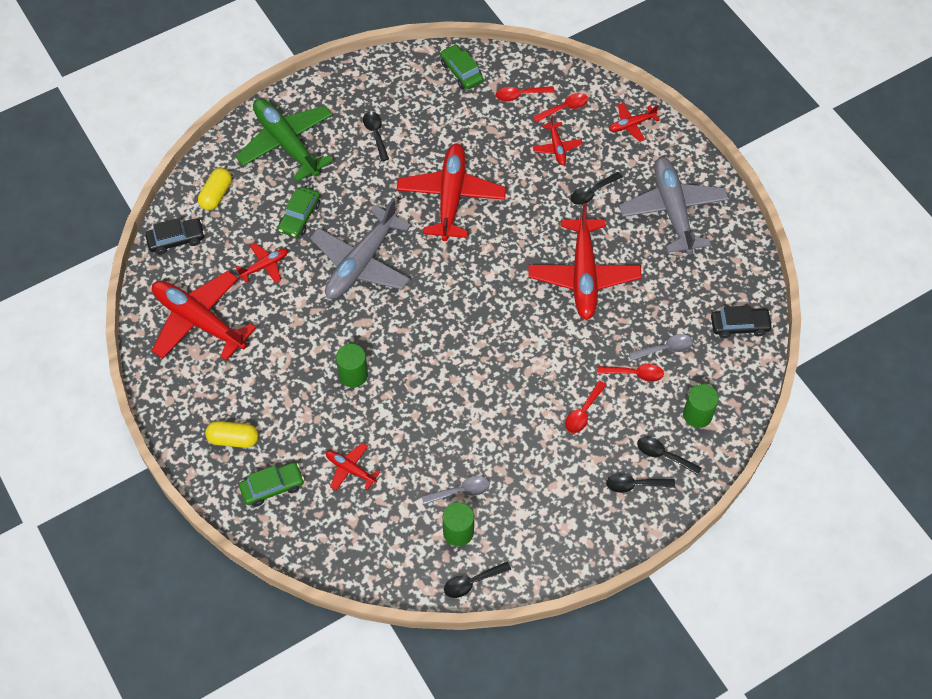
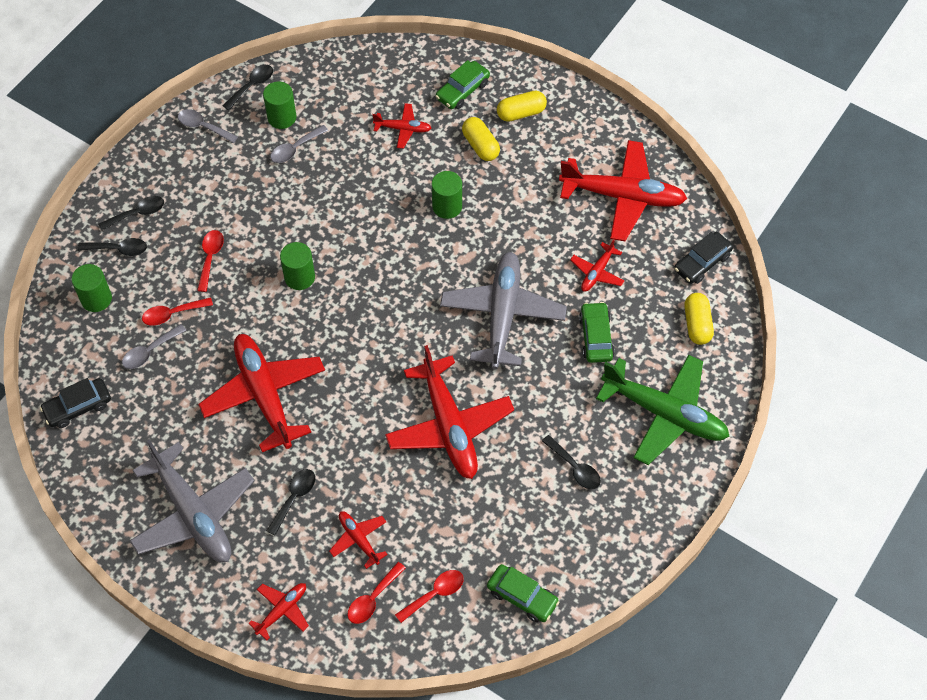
camera: 155 degrees right, 0 degrees up
(290, 421) = (480, 146): none -> yellow capsule
(512, 362) = (299, 277): none -> green cylinder
(538, 554) = (203, 127): none -> grey spoon

